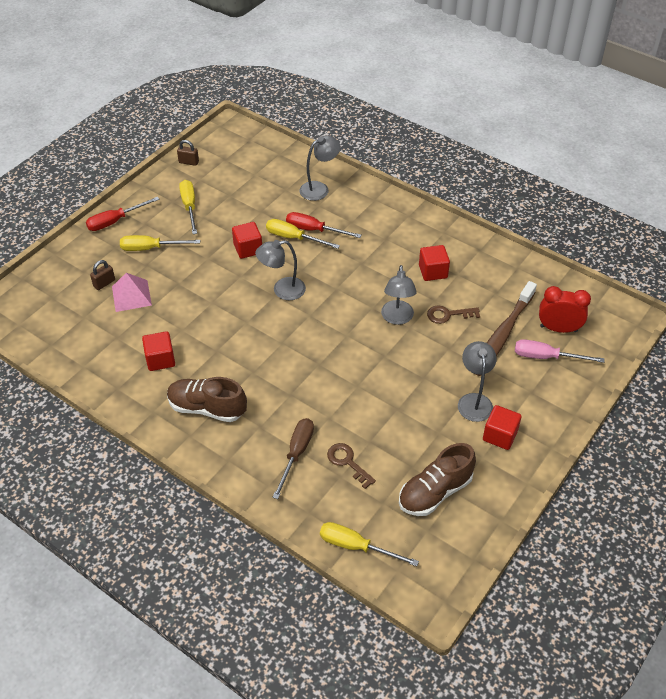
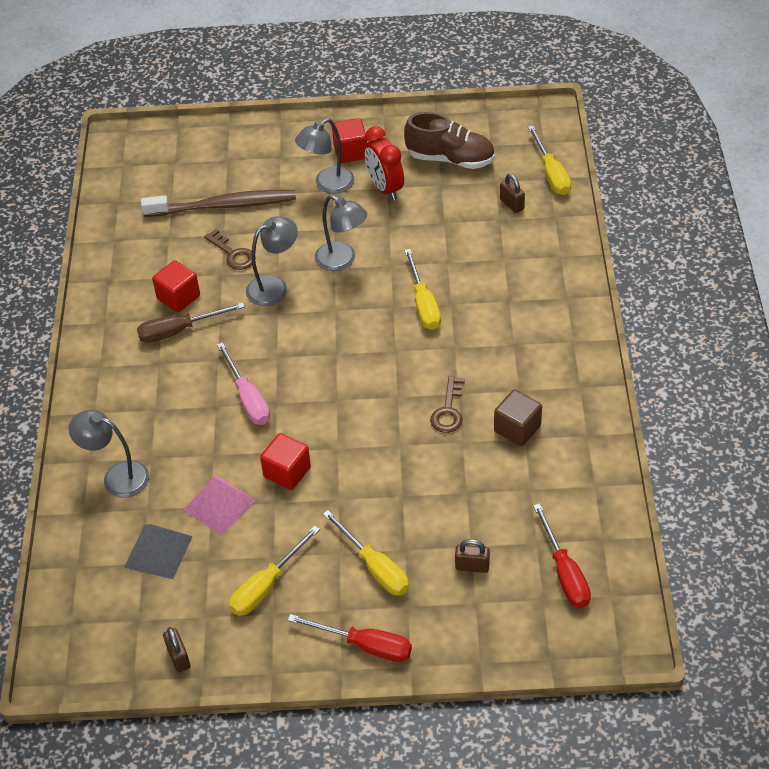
camera: 125 degrees left, 0 degrees up
(131, 295) = (463, 524): pink pyramid -> pink pyramid (219, 505)
(160, 359) = (517, 429): red cube -> brown cube
(207, 408) = (531, 350): brown shoe -> none
(255, 182) = (158, 551): none -> grey pyramid
(282, 290) = (322, 398): grey lamp -> grey lamp (342, 260)
(294, 238) = (230, 443): yellow screwdriver -> yellow screwdriver (423, 304)
(296, 454) = (509, 258): brown screwdriver -> brown screwdriver (179, 331)
(314, 230) = (199, 433): red screwdriver -> red screwdriver (564, 572)
(347, 462) = (480, 223): brown key -> brown key (448, 410)
(348, 495) = (511, 204): none -> brown padlock
(546, 357) = (226, 166): pink screwdriver -> pink screwdriver (248, 398)
(558, 329) = (180, 175): red clock -> red clock (385, 188)

